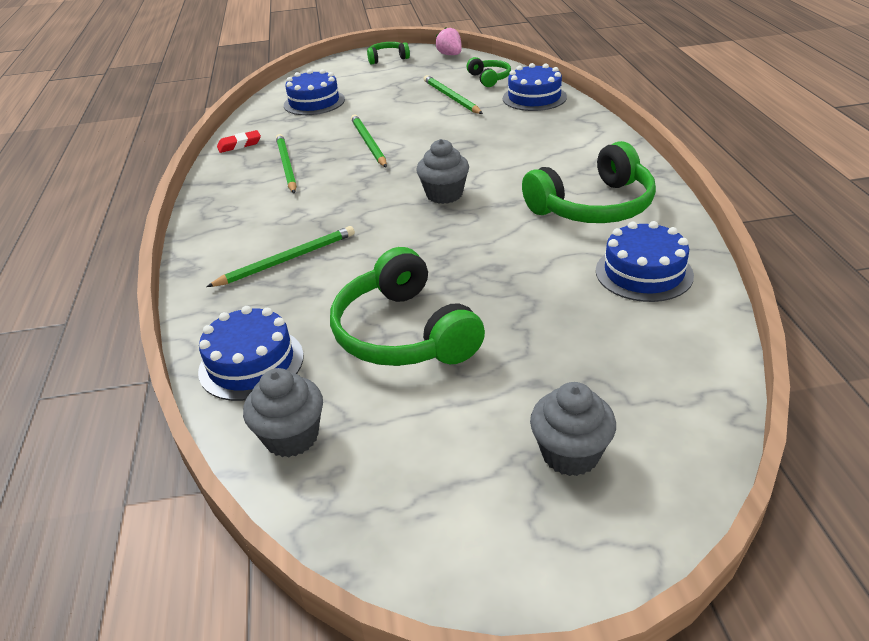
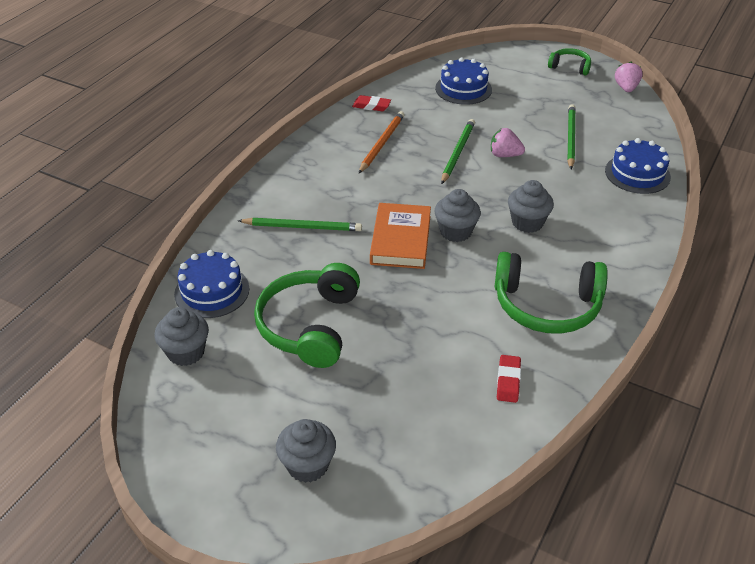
camera: 35 degrees right, 5 degrees up
(286, 165) = (382, 143): green pencil -> orange pencil
(402, 223) = (401, 240): none -> orange book
(412, 128) = (504, 155): none -> pink strawberry
(489, 78) = (626, 132): green headphones -> none
(496, 161) = (527, 222): none -> grey cupcake
(643, 273) = (508, 381): blue cake -> red eraser

